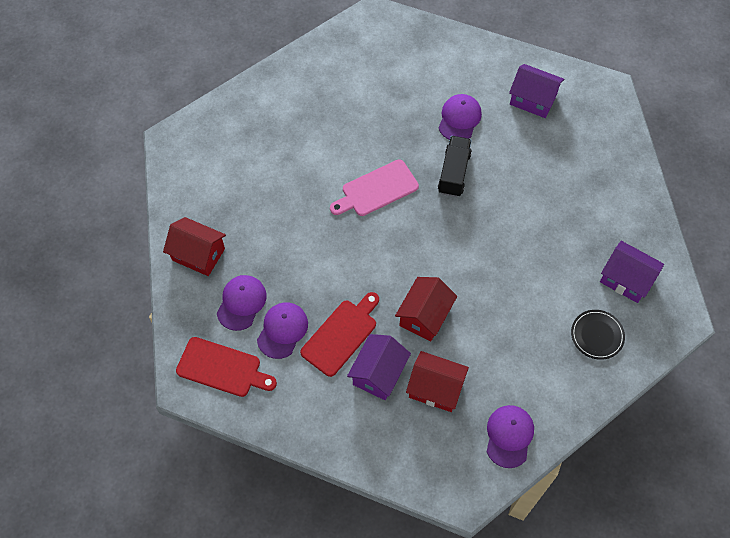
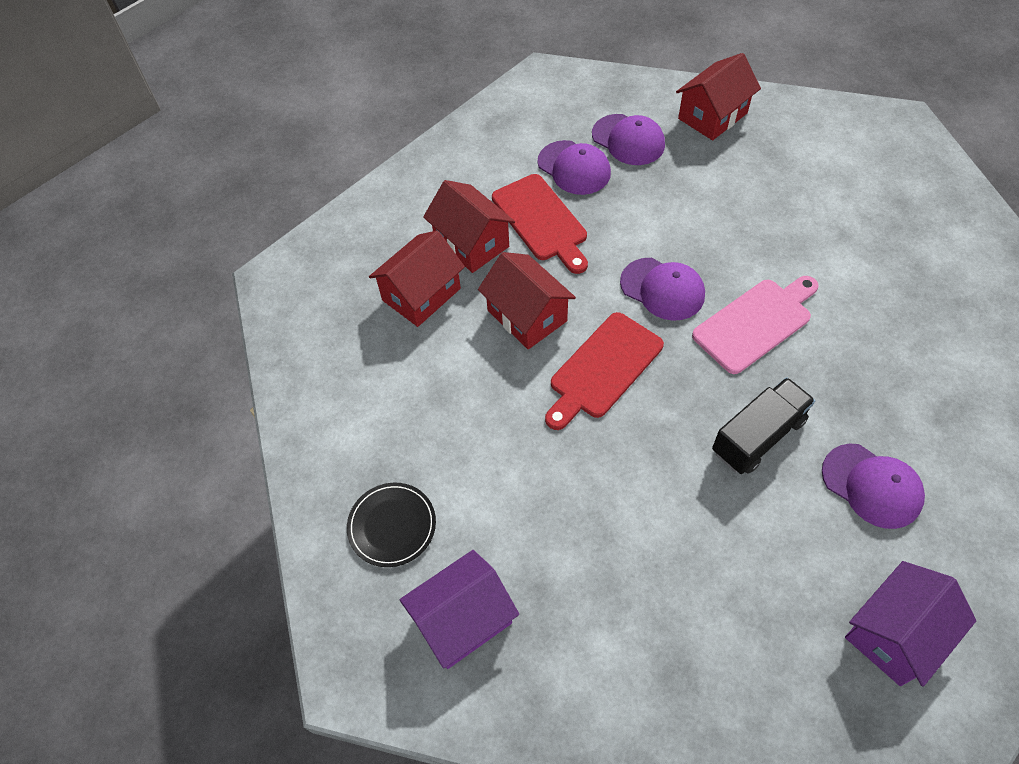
camera: 115 degrees right, 5 degrees down
(222, 368) = (551, 107): red cutting board -> red cutting board (603, 369)
(376, 190) = (756, 323): pink cutting board -> pink cutting board turned 60 degrees clockwise
(378, 373) = (471, 243): purple house -> red house
(454, 173) = (758, 436): black truck -> black truck turned 75 degrees counterclockwise
(509, 436) = (316, 351): purple cap -> purple cap (662, 289)

